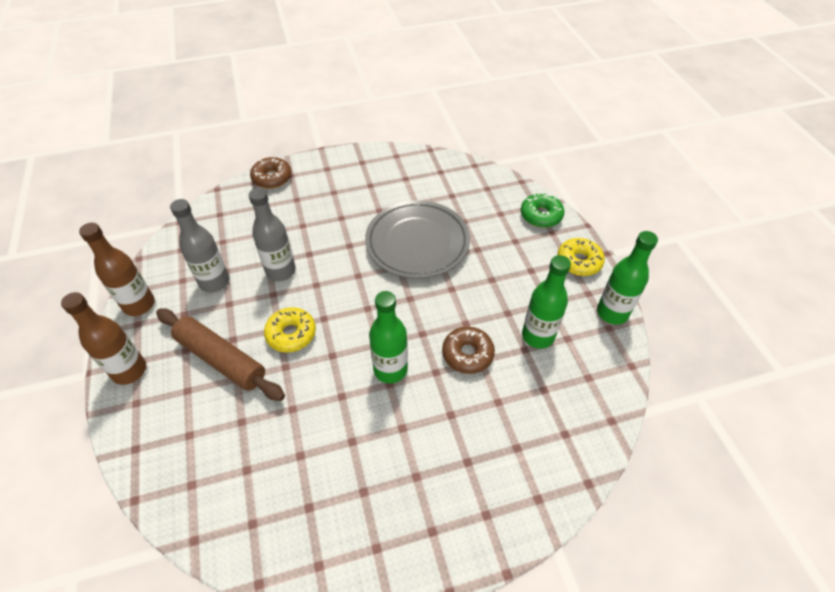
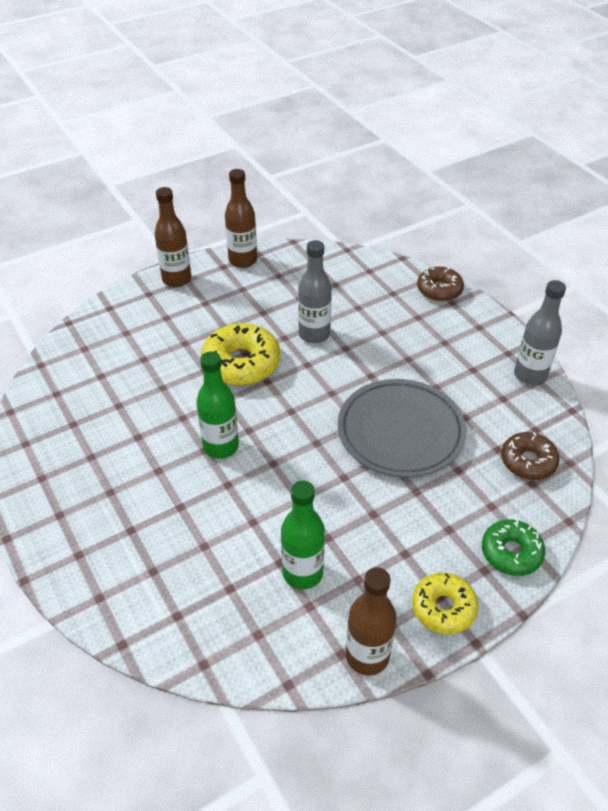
camera: 75 degrees right, 5 degrees down
(214, 282) = (284, 295): grey bottle -> grey bottle (530, 375)
(221, 359) = (201, 327): brown rolling pin -> none
(291, 334) = (241, 363): yellow donut -> yellow donut, size x1.56
(467, 354) = (257, 508): brown donut -> brown donut (528, 461)
(612, 313) = (367, 656): green bottle -> brown bottle

